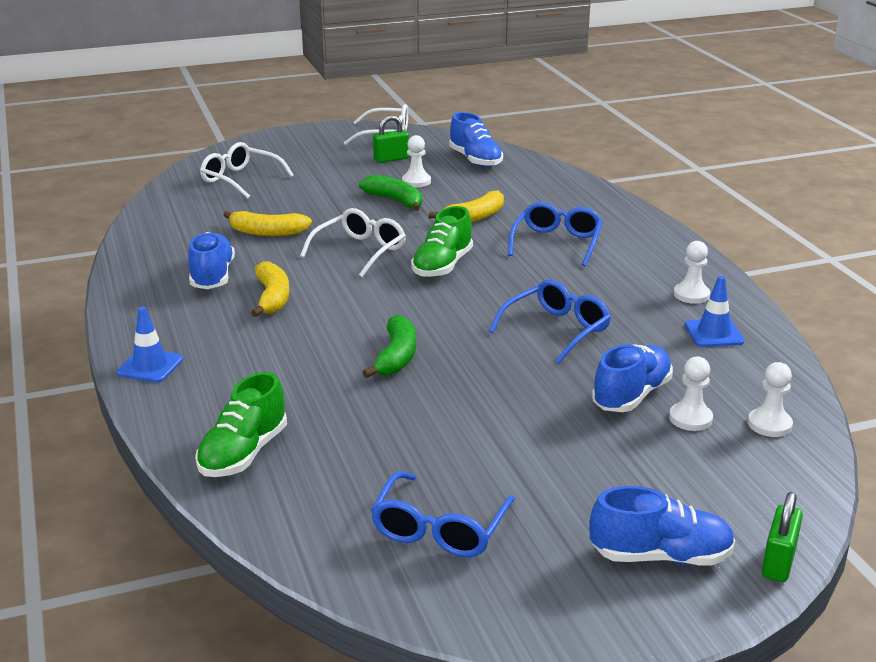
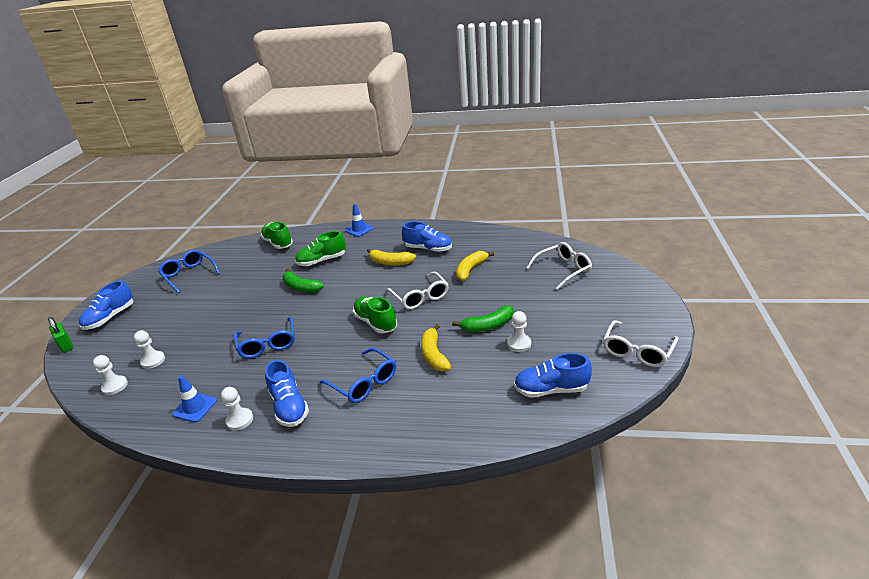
camera: 120 degrees right, 5 degrees up
(296, 367) = (322, 261): none -> green shoe
(391, 159) = (575, 341): green padlock -> none
(631, 395) = (190, 348): blue shoe -> blue shoe (289, 407)

